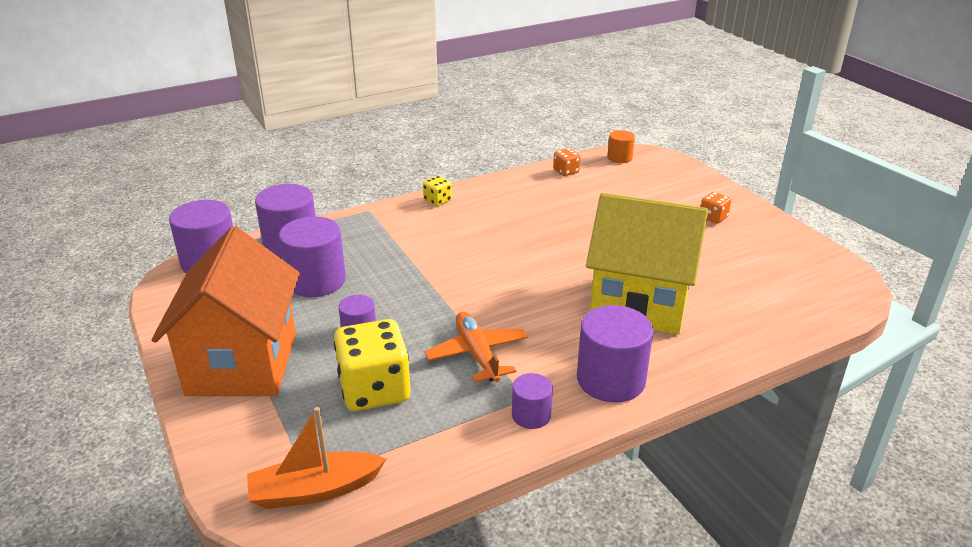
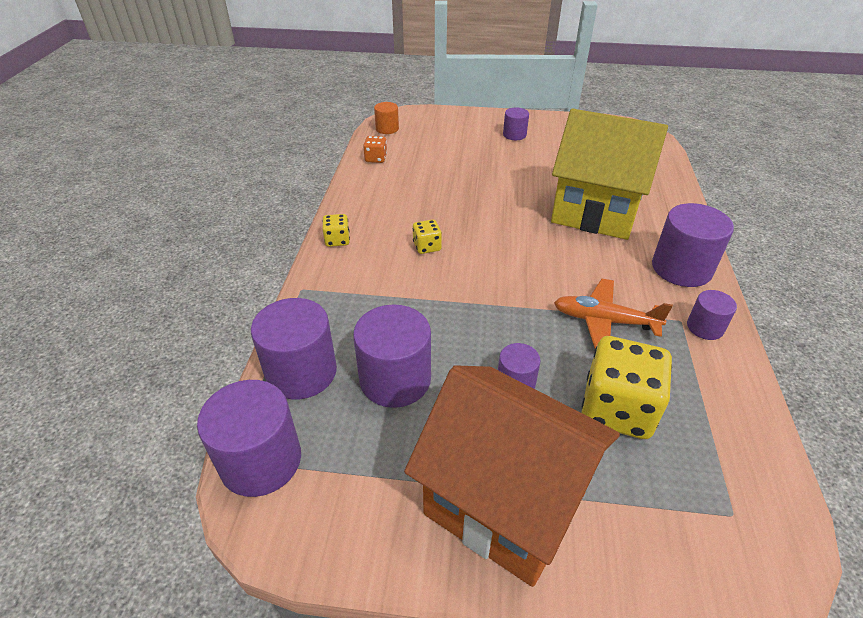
camera: 55 degrees left, 10 degrees up
(315, 490) = (752, 516): orange boat -> none
(475, 238) = (427, 247): none -> yellow dice
(640, 303) = (595, 212): yellow house -> yellow house turned 60 degrees clockwise
(713, 217) = (514, 135): orange dice -> purple cylinder

